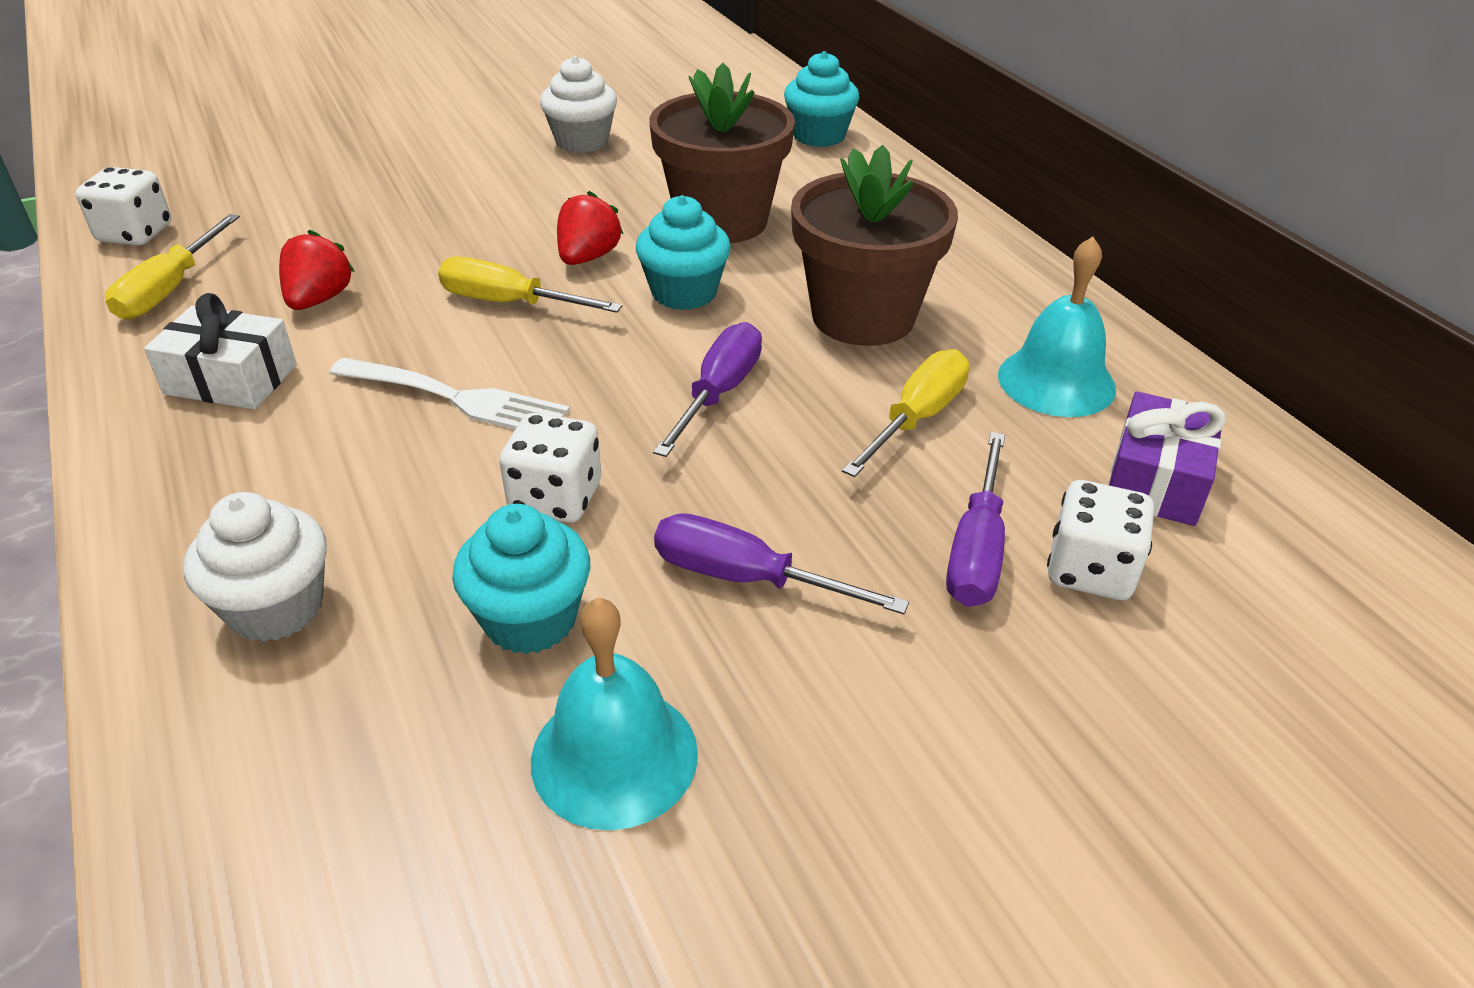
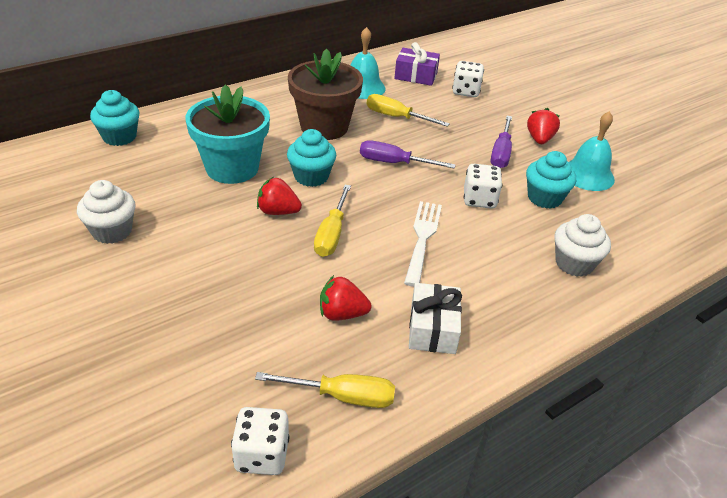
camera: 100 degrees left, 0 degrees up
(721, 221) = (232, 168): brown flower pot -> turquoise flower pot
(819, 686) = (539, 139): none -> red strawberry
(976, 549) = (465, 109): purple screwdriver -> none

